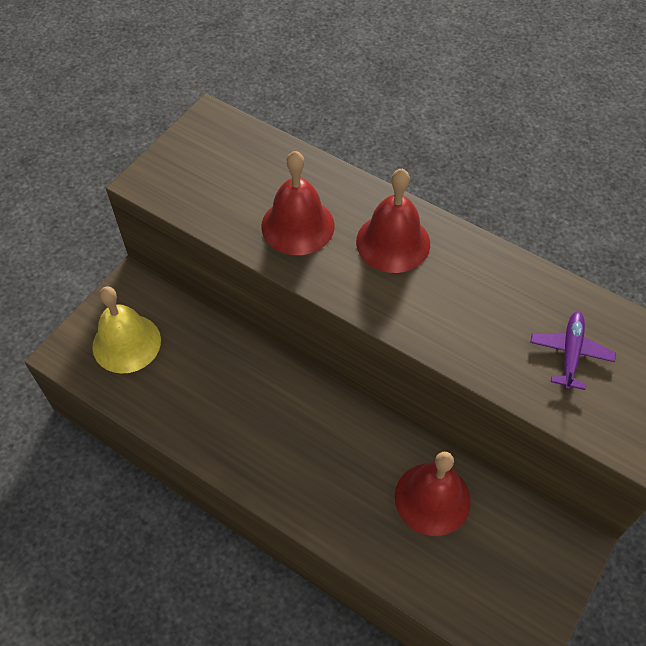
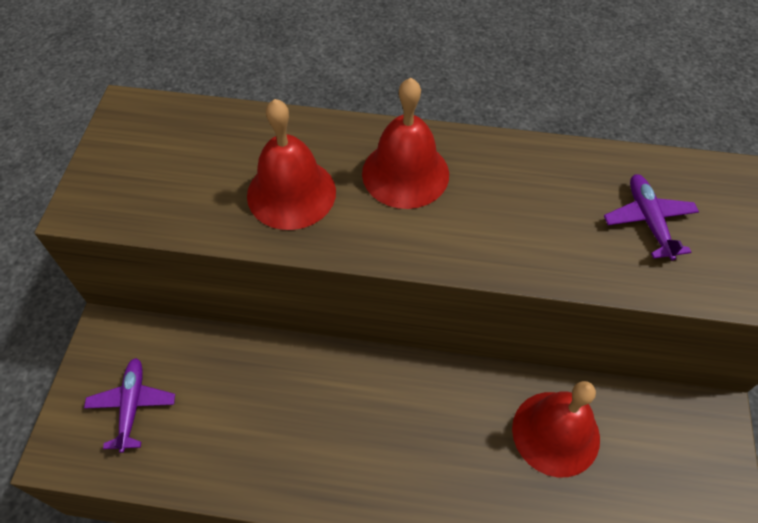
camera: 25 degrees left, 0 degrees up
(126, 343) = (132, 406): yellow bell -> purple plane

